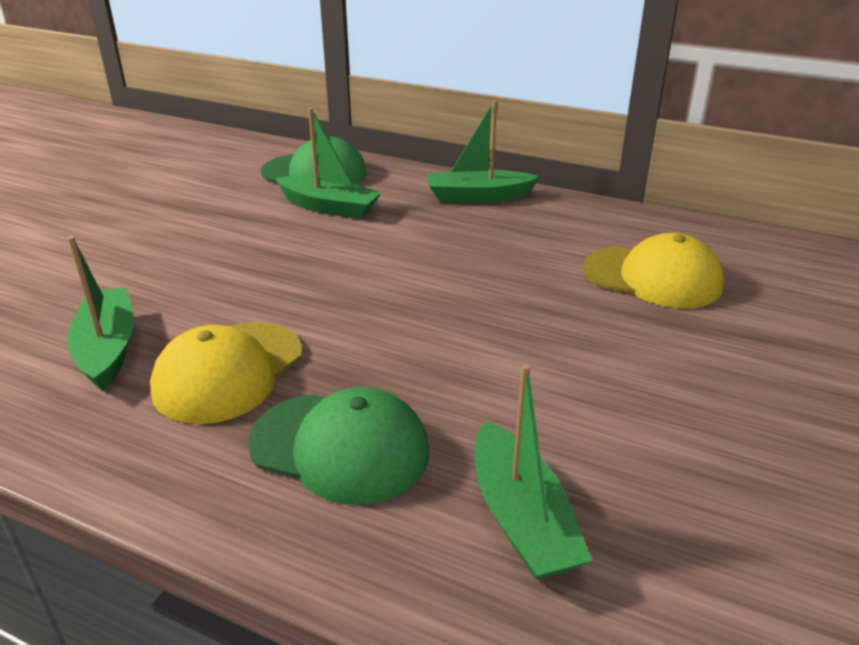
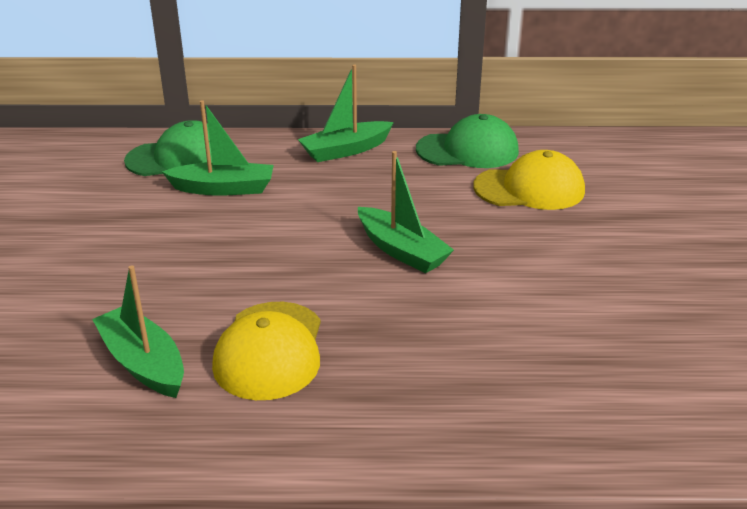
camera: 25 degrees left, 0 degrees up
(340, 447) = (409, 378): green cap -> green cap (468, 150)
(521, 518) = (570, 384): green boat -> green boat (401, 251)

